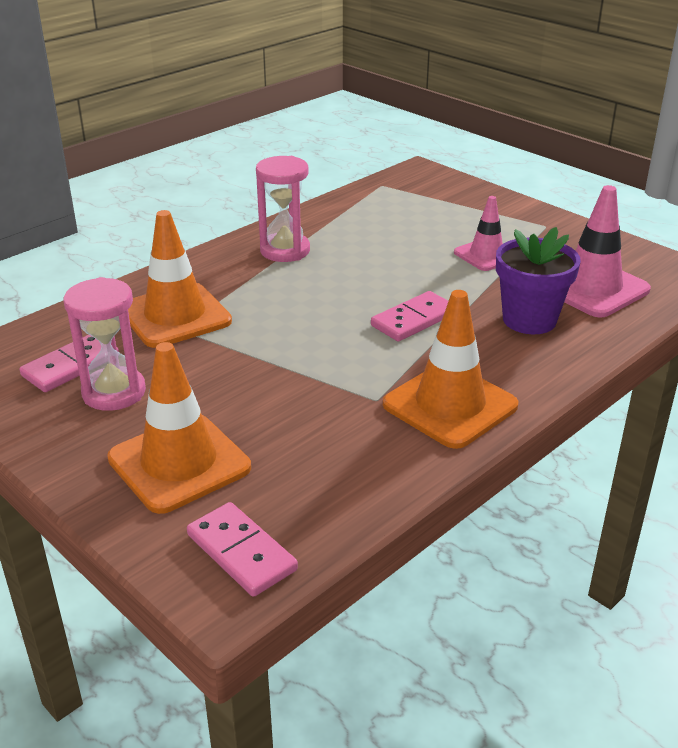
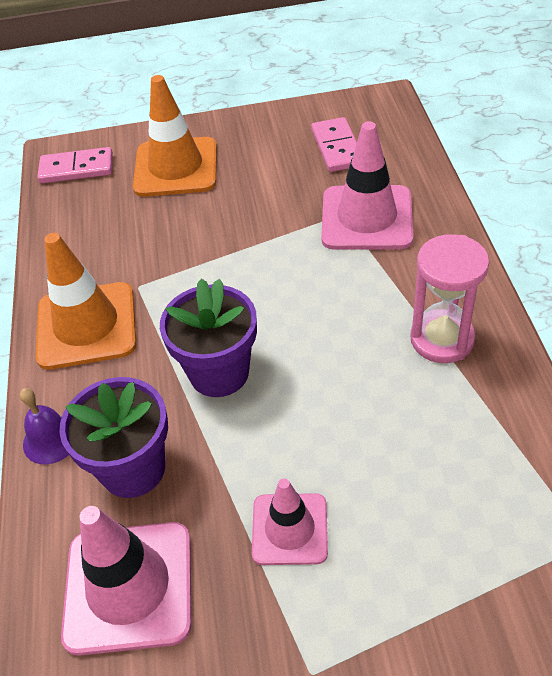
camera: 130 degrees right, 15 degrees up
(114, 392) = (283, 159): pink hourglass -> none
(175, 316) = (367, 218): orange traffic cone -> pink traffic cone
(414, 320) = (219, 372): pink domino -> purple flower pot
(561, 364) = (51, 439): none -> purple bell

